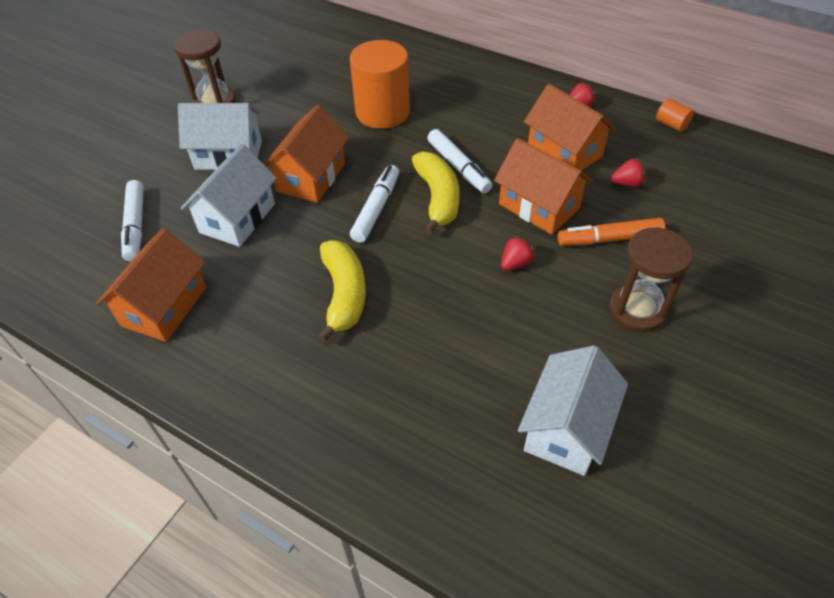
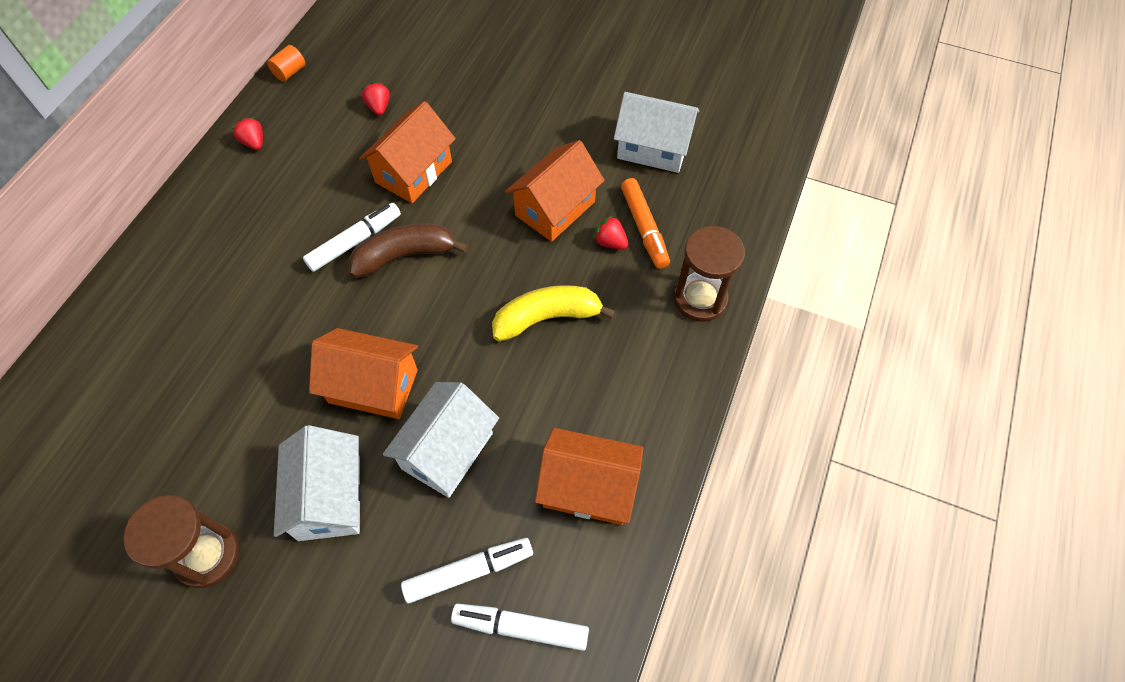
camera: 100 degrees left, 10 degrees up
(237, 218) = (447, 451): white house -> white house turned 75 degrees counterclockwise
(376, 209) = (424, 309): white marker -> white marker (521, 627)
(382, 112) = (249, 330): orange cylinder -> none
(438, 198) = (405, 255): yellow banana -> brown banana
(515, 263) = (491, 186): red strawberry -> red strawberry (610, 242)
(564, 151) = (330, 154): orange house -> orange house (555, 208)
(609, 239) = (454, 121): orange marker -> orange marker (644, 228)
(637, 309) = (533, 106): brown hourglass -> brown hourglass (700, 299)

